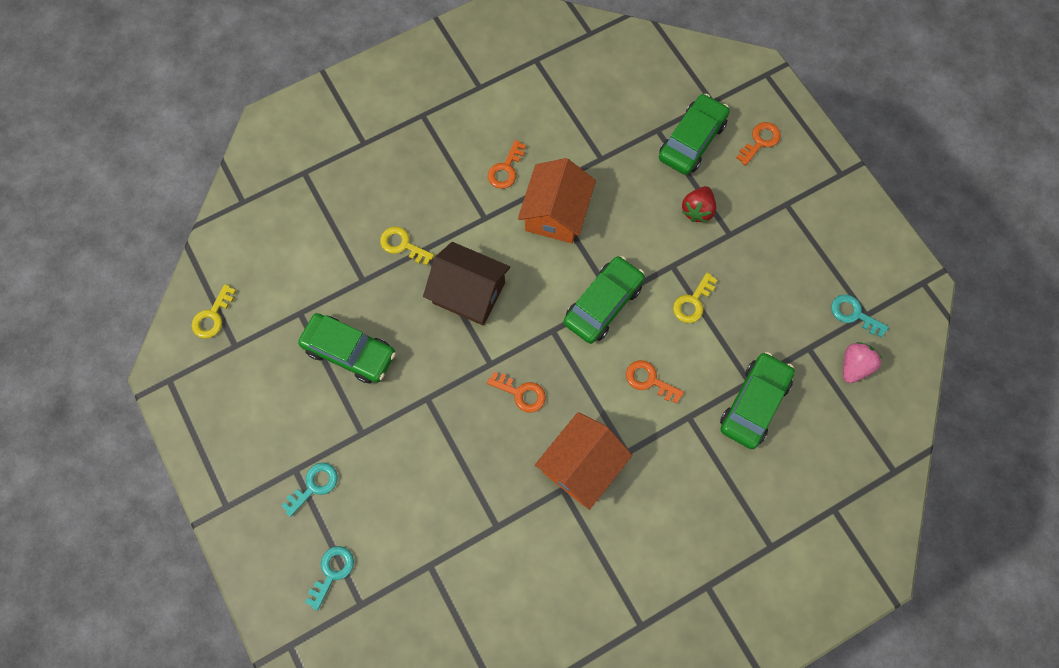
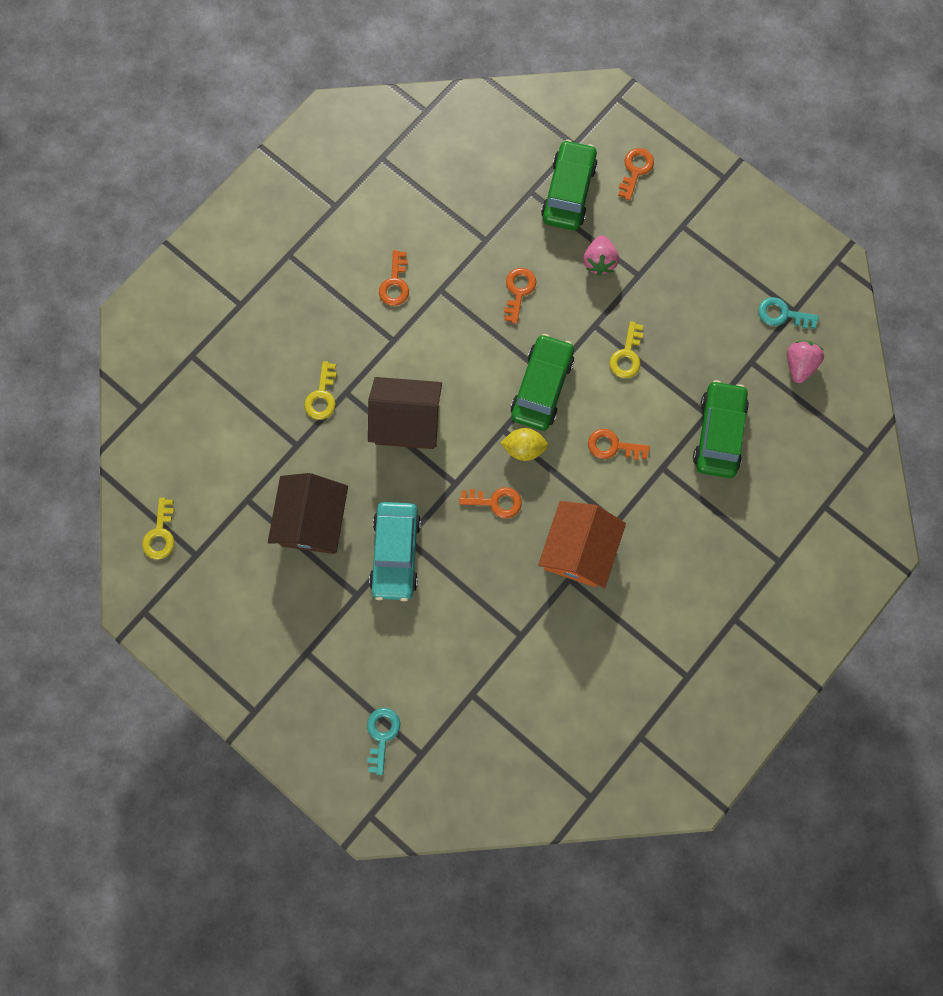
camera: 20 degrees left, 5 degrees up
(314, 486) = (331, 661): turquoise key -> none
(349, 352) = (312, 521): green car -> brown house
(402, 245) = (322, 396): yellow key -> yellow key turned 90 degrees counterclockwise
(411, 408) = (395, 553): none -> turquoise car
(556, 213) = (462, 311): orange house -> none
(565, 354) = (524, 448): none -> yellow lemon
(614, 212) = (518, 291): none -> orange key
(697, 210) = (599, 262): red strawberry -> pink strawberry

